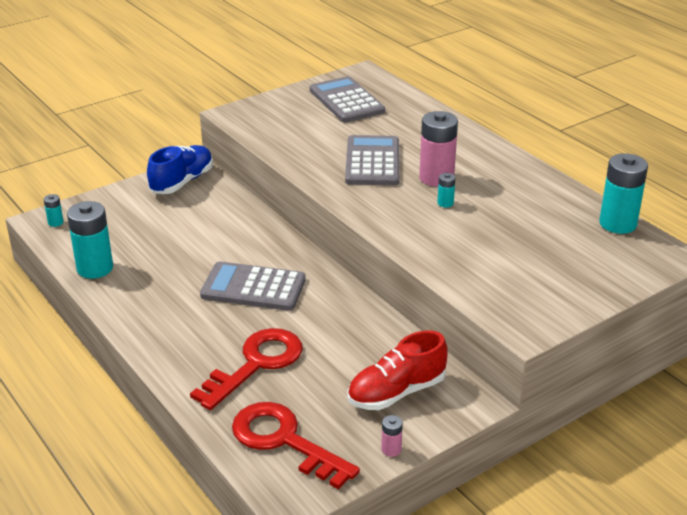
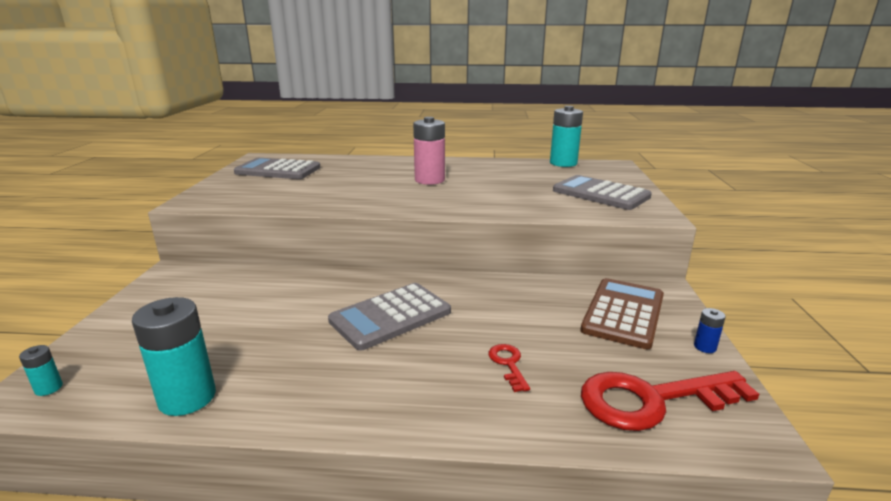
camera: 50 degrees left, 10 degrees down
(182, 182) = (174, 284): blue shoe -> none
(256, 364) = (508, 364): red key -> red key, size x0.45
(372, 162) = (370, 187): grey calculator -> grey calculator (600, 194)
(391, 449) = (705, 347): pink battery -> blue battery
(396, 392) = (623, 313): red shoe -> brown calculator
(445, 203) = (464, 187): turquoise battery -> none

